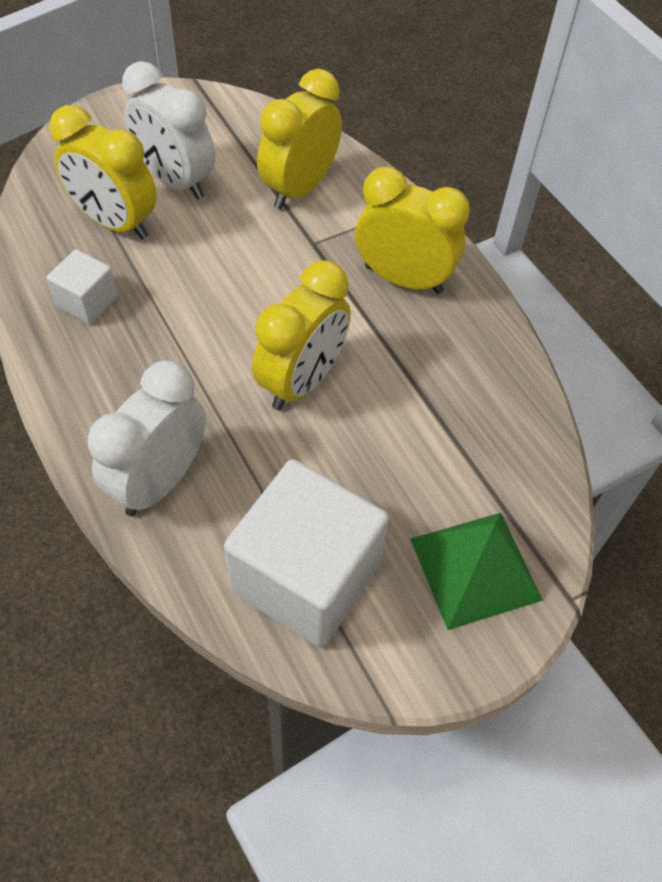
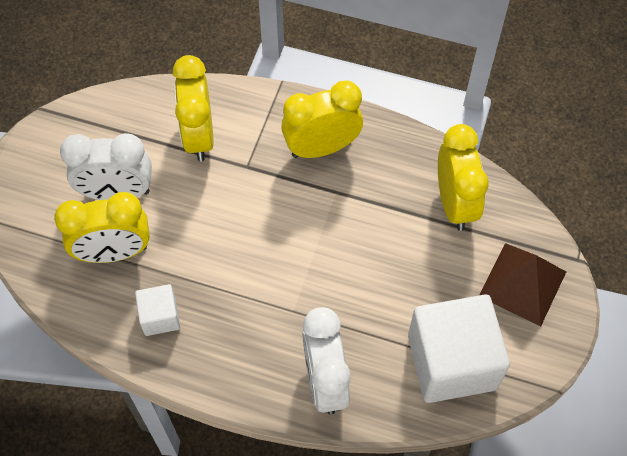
camera: 40 degrees left, 5 degrees up
(302, 381) = (334, 258): yellow clock -> yellow clock (454, 203)
(475, 569) = (522, 283): green pyramid -> brown pyramid

